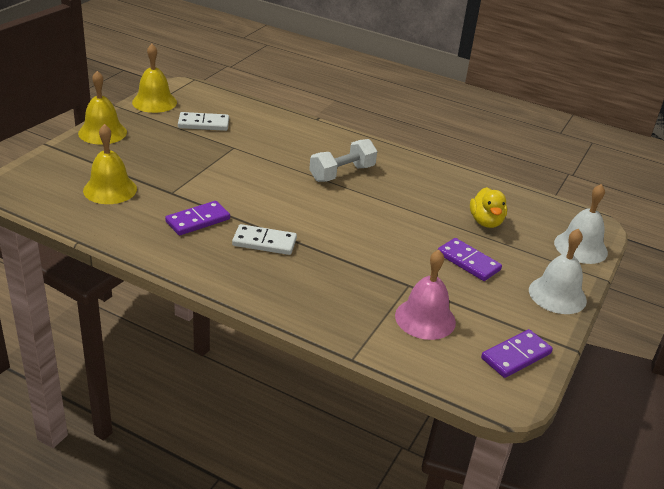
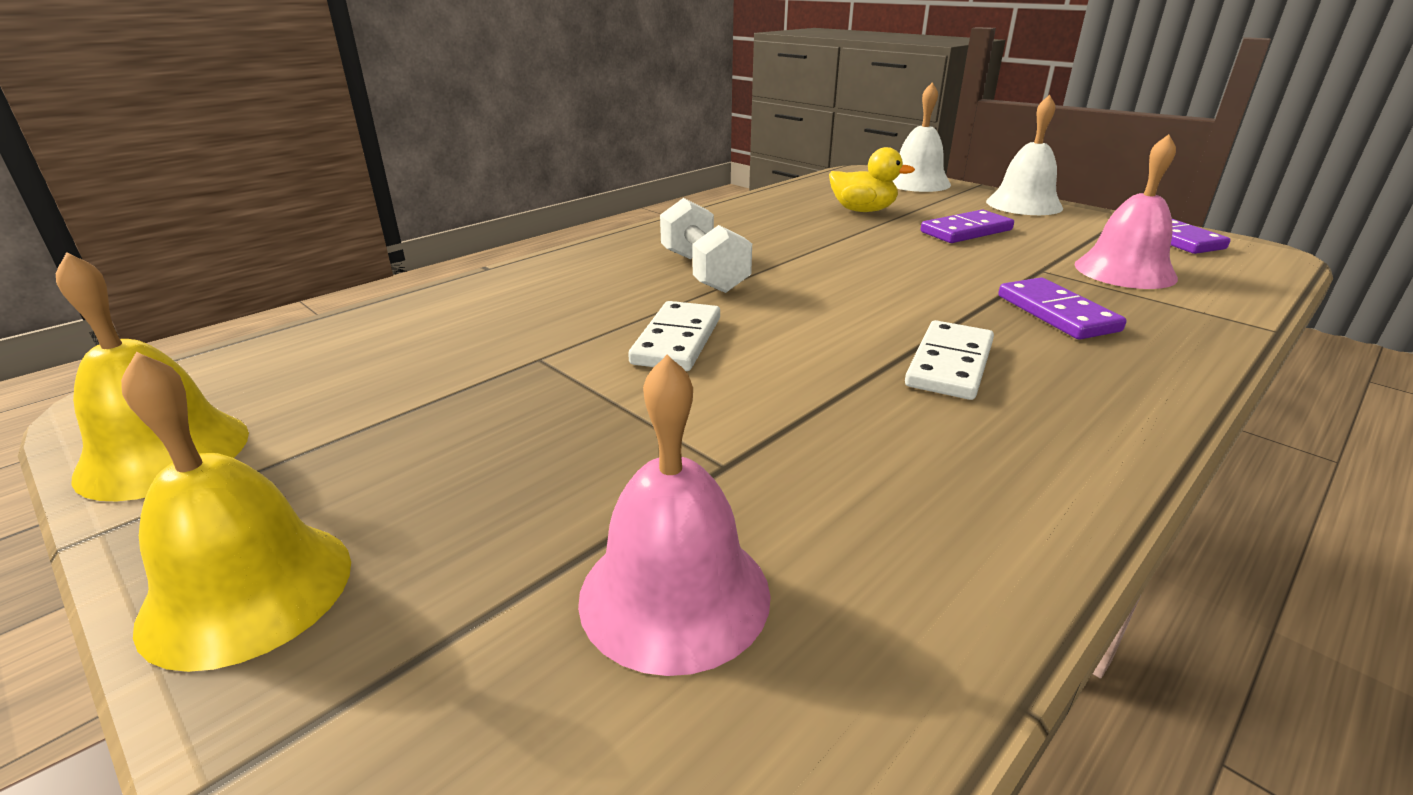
camera: 70 degrees left, 5 degrees down
(110, 189) = (674, 594): yellow bell -> pink bell
(198, 220) = (868, 436): purple domino -> purple domino (1056, 313)
(203, 124) = (388, 385): white domino -> white domino (677, 340)

